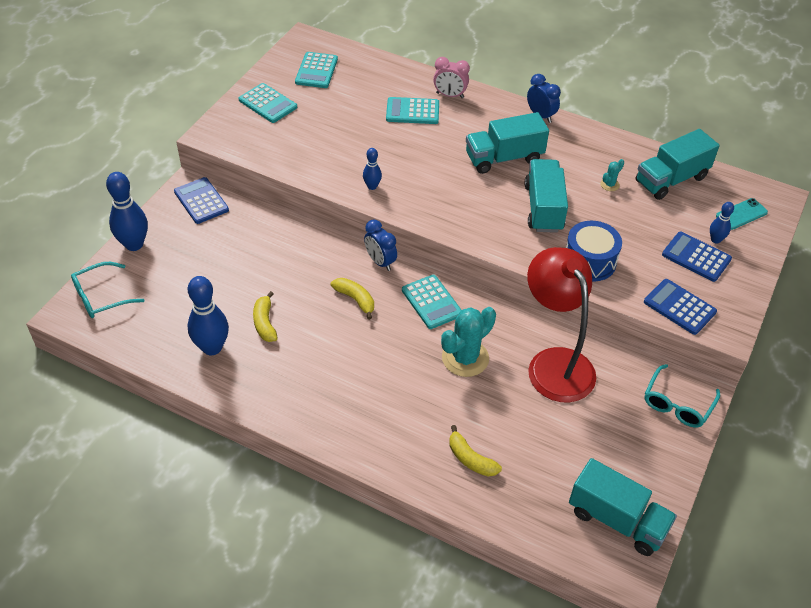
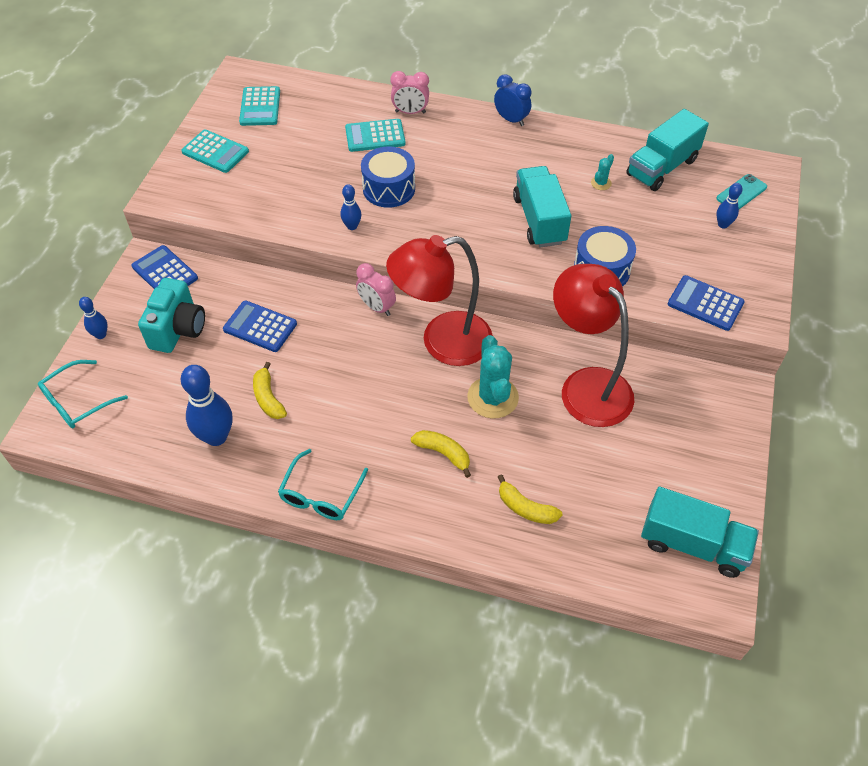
camera: 10 degrees left, 5 degrees up
(134, 244) = (101, 335): blue bowling pin -> blue bowling pin, size x0.53
(201, 251) = (178, 329): none -> turquoise camera
(355, 300) = (360, 354): yellow banana -> yellow banana (443, 453)
(380, 262) = (377, 307): blue clock -> pink clock
(413, 159) = (389, 189): none -> blue drum
(432, 302) = (442, 342): turquoise calculator -> red lamp
(465, 358) = (492, 397): turquoise cactus -> turquoise cactus turned 45 degrees counterclockwise
(504, 158) = (484, 172): turquoise truck -> none
(677, 403) = (722, 405): turquoise glasses -> turquoise glasses (321, 494)
(696, 257) = (708, 246): blue calculator -> blue calculator (260, 327)

